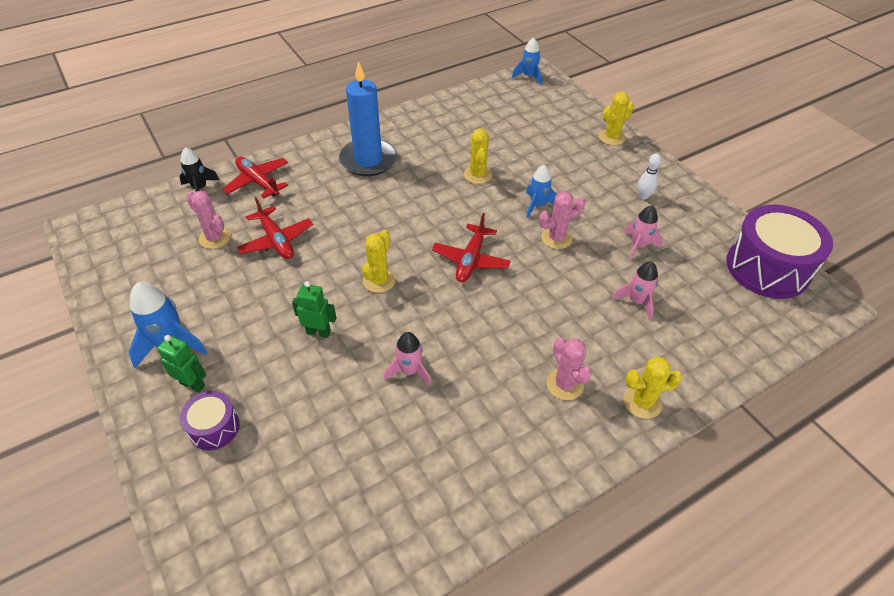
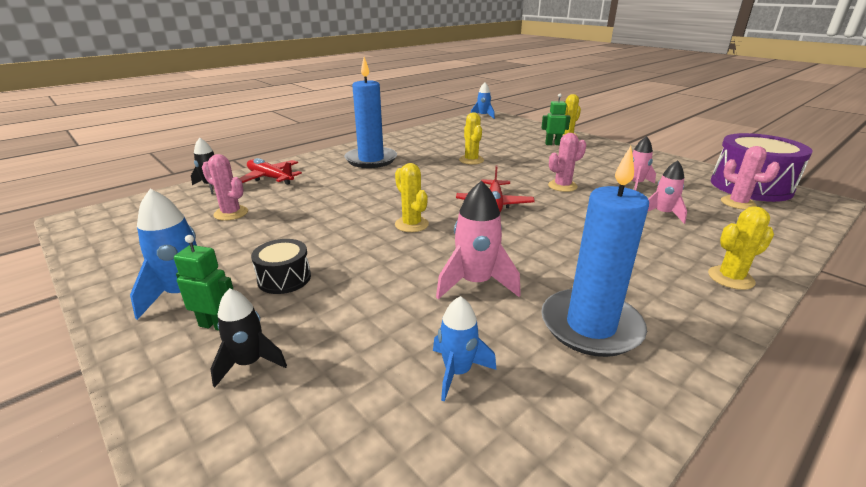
camera: 10 degrees left, 20 degrees down
(214, 427) = (249, 363): purple drum -> black rocket
(251, 338) = (284, 278): none -> black drum
(276, 240) = (297, 209): red plane -> none
(318, 332) = (361, 265): green robot -> green robot (553, 144)
(379, 280) = (411, 224): yellow cactus -> yellow cactus turned 45 degrees counterclockwise
(409, 371) = (475, 283): pink rocket -> pink rocket, size x1.51
(484, 436) = (590, 326): none -> blue candle
(537, 205) = (533, 171): blue rocket -> blue rocket (457, 372)
(564, 384) = (644, 274): pink cactus -> pink cactus (738, 203)
(643, 196) = (616, 160): white bowling pin -> none

